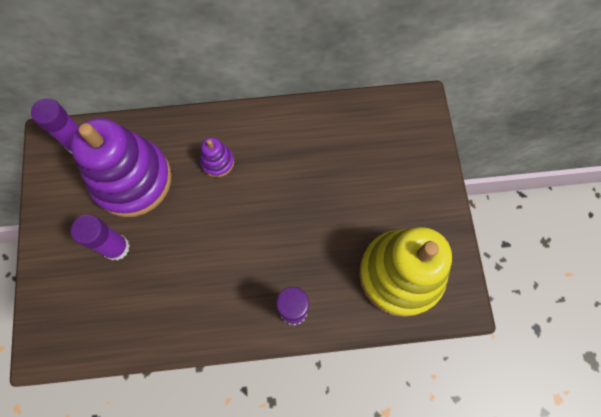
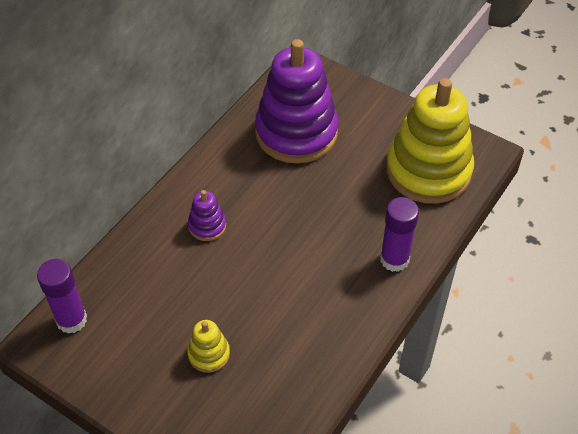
camera: 50 degrees left, 20 degrees down
(116, 247) = (209, 354): purple glue stick -> yellow stacking toy
(132, 179) = (155, 300): purple stacking toy -> purple stacking toy (296, 133)

